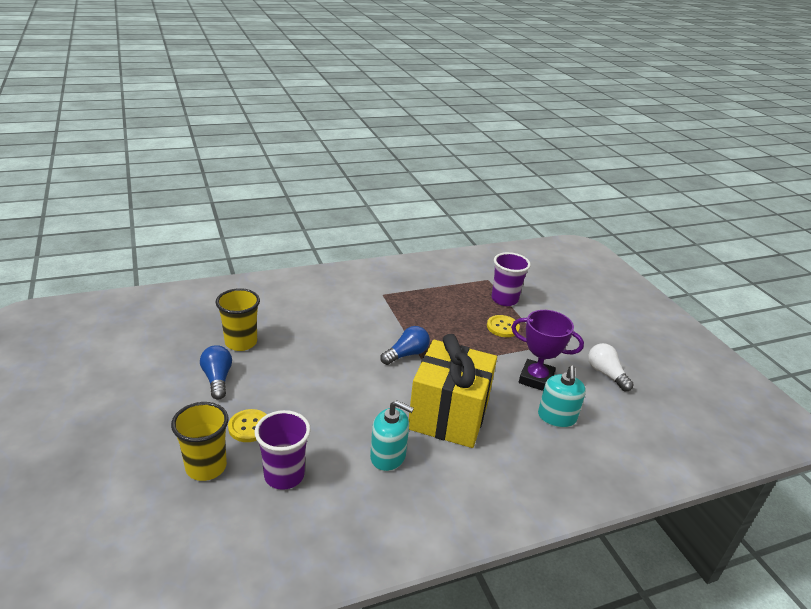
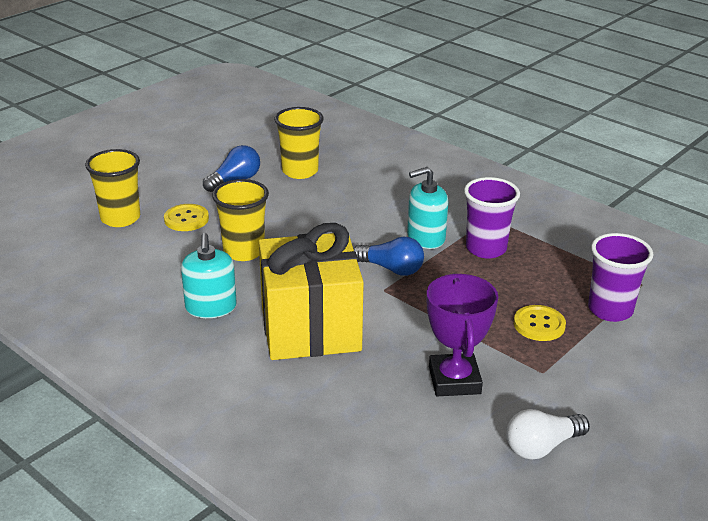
camera: 65 degrees right, 0 degrees up
(284, 475) = (139, 258): purple cup -> purple cup (486, 248)
(326, 412) = (244, 251): none -> yellow cup
(556, 417) = (391, 416): turquoise soap dispenser -> turquoise soap dispenser (426, 238)
(606, 374) = (542, 446): white light bulb -> white light bulb turned 150 degrees counterclockwise

